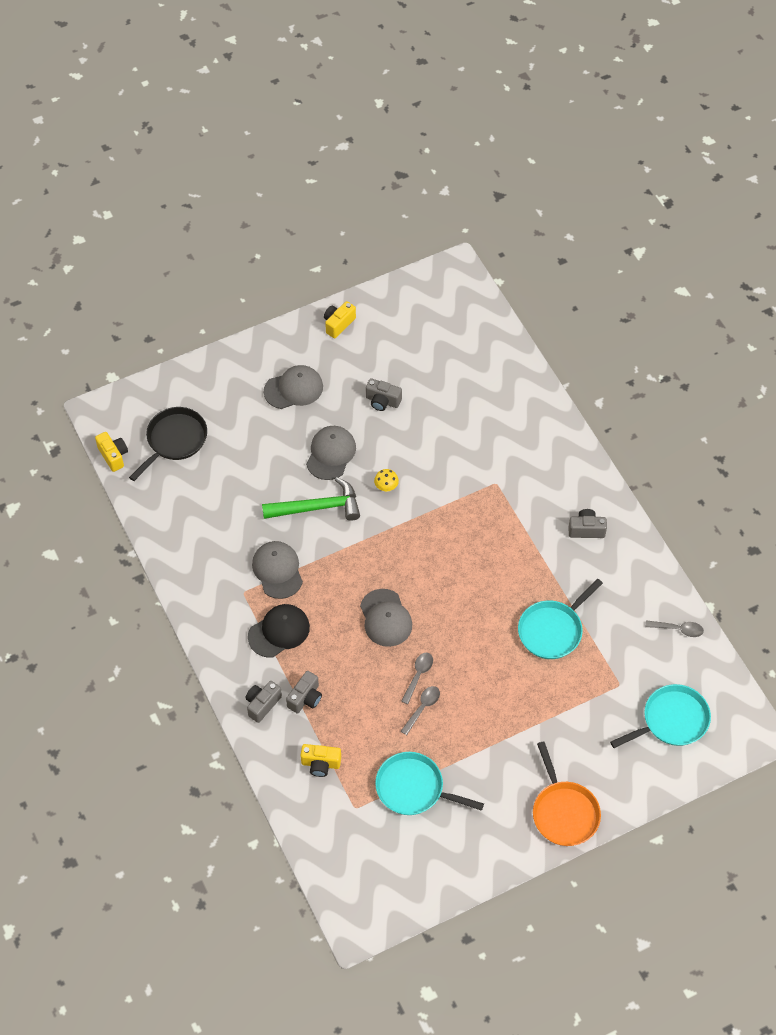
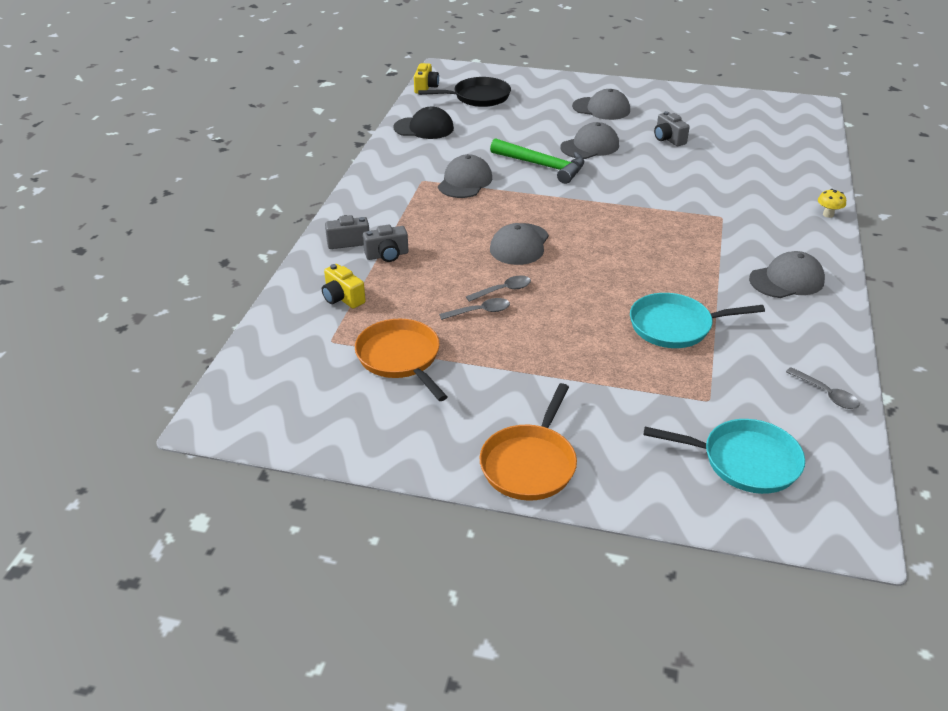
camera: 40 degrees right, 20 degrees down
(279, 631) = (419, 211): black cap -> black cap (424, 128)
(338, 324) = (677, 95): yellow camera -> none
(386, 487) = (615, 179): yellow mushroom -> yellow mushroom (828, 214)
(413, 788) = (400, 358): turquoise pan -> orange pan
(586, 529) = (786, 280): grey camera -> grey cap

